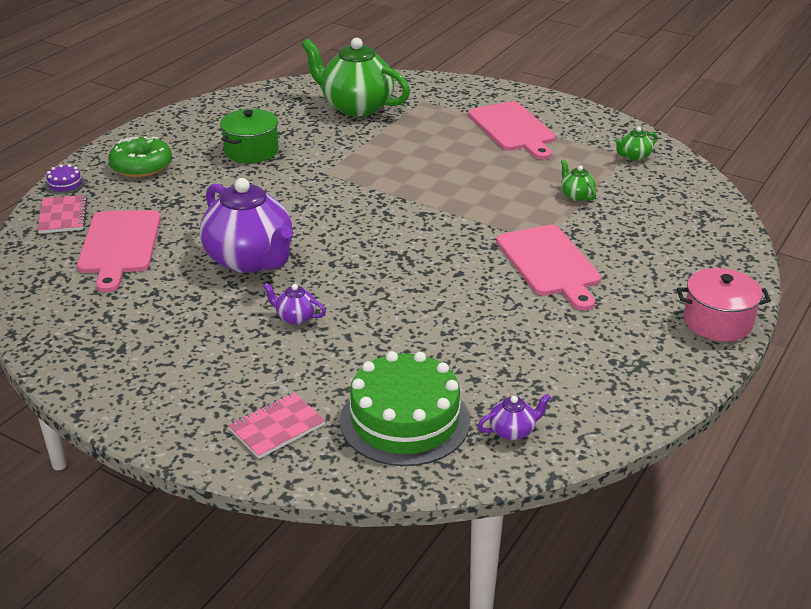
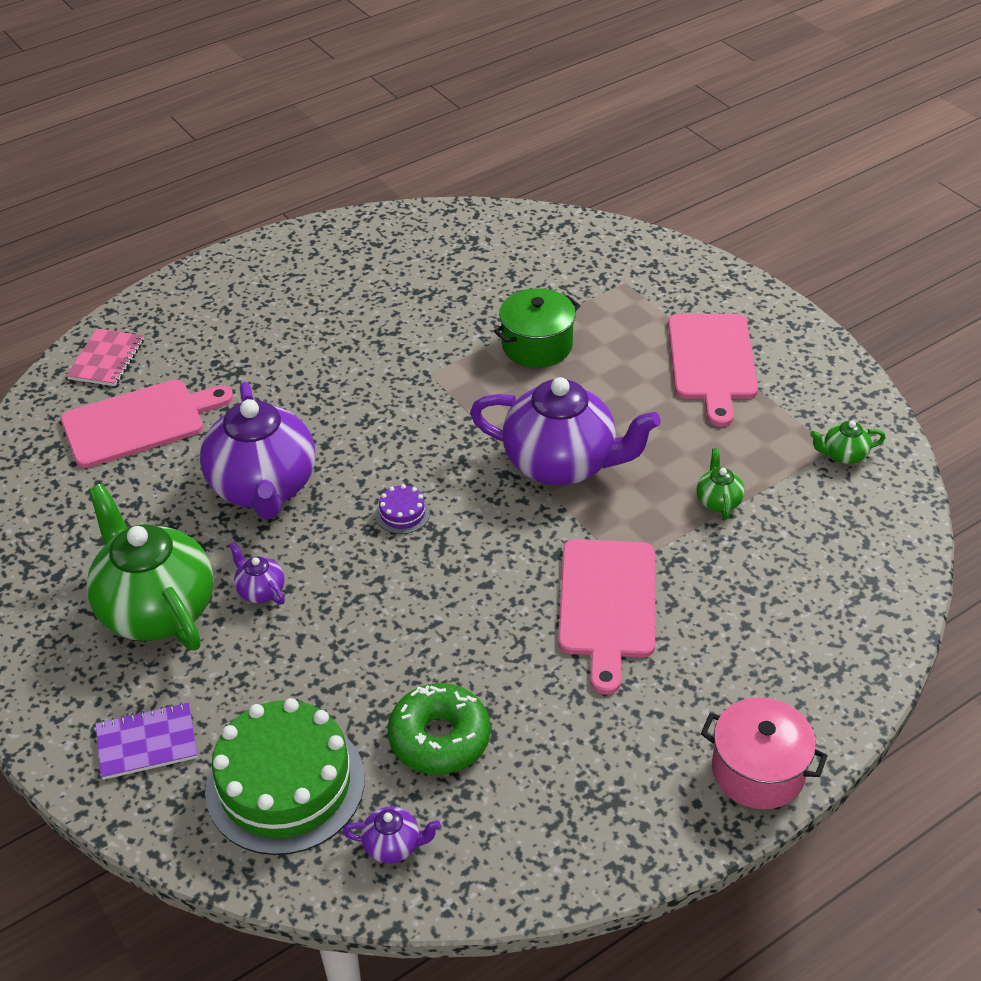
camera: 25 degrees right, 10 degrees up
(65, 184) = (135, 311): purple cake -> purple cake (402, 513)
(119, 245) = (139, 422): pink cutting board -> pink cutting board turned 135 degrees counterclockwise
(141, 166) = (231, 304): green donut -> green donut (439, 738)
(251, 151) = (366, 313): green pot -> green pot (537, 345)
(277, 427) = (147, 743): pink notebook -> purple notebook
(356, 106) = (535, 270): green teapot -> green teapot (156, 609)
(457, 199) = (561, 464): none -> purple teapot

